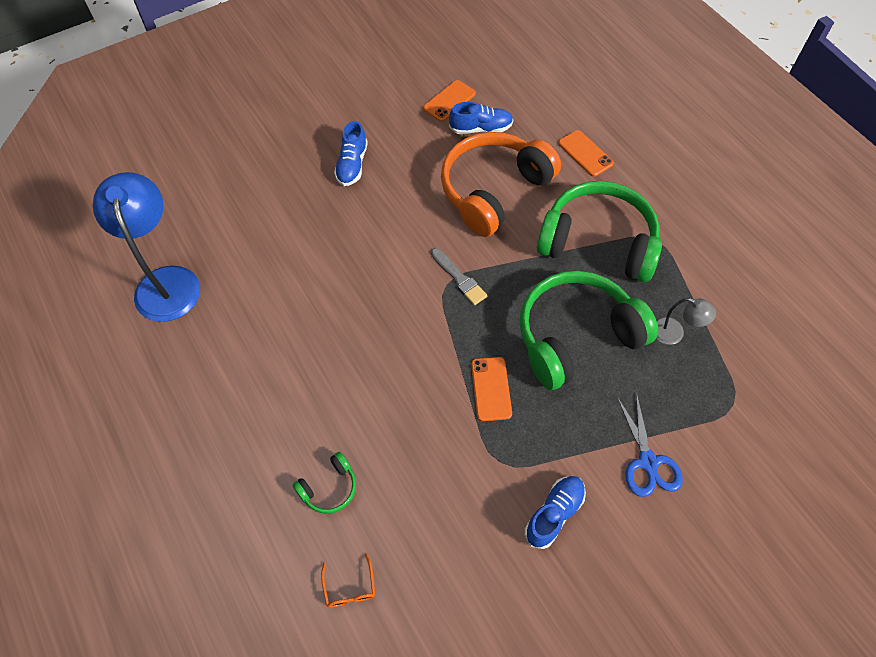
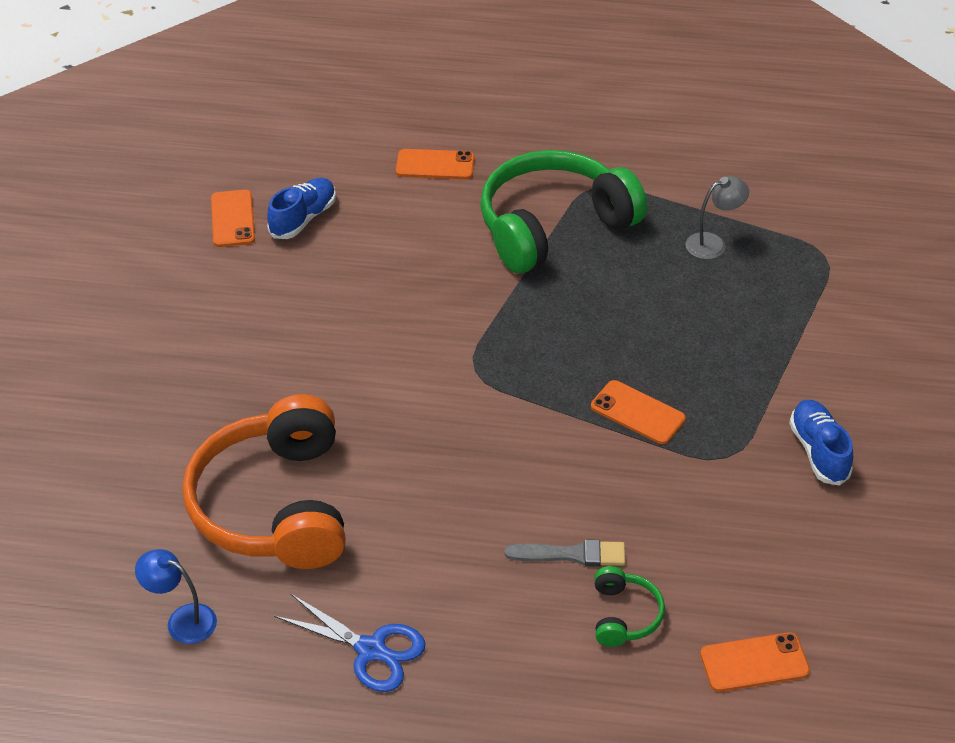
camera: 50 degrees left, 15 degrees down
(166, 281) = (182, 620): blue lamp -> blue lamp, size x0.47
(349, 587) = (754, 663): orange glasses -> orange phone
(352, 165) = (219, 351): blue shoe -> none
(459, 278) = (479, 356): grey brush -> grey brush (571, 554)
(493, 190) = (398, 260): orange headphones -> orange headphones (275, 505)
(576, 336) = (644, 312): green headphones -> none
(648, 462) = (827, 350): blue scissors -> blue scissors (371, 650)

